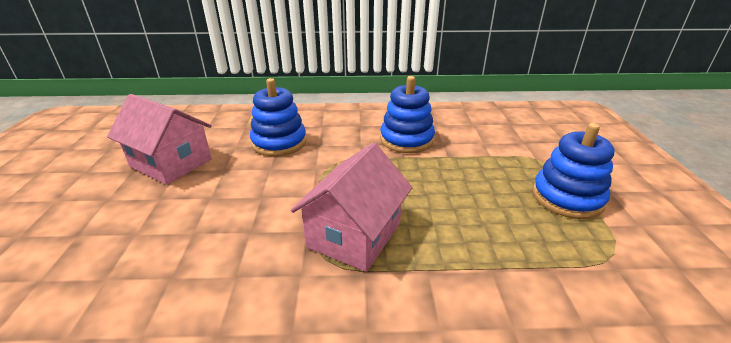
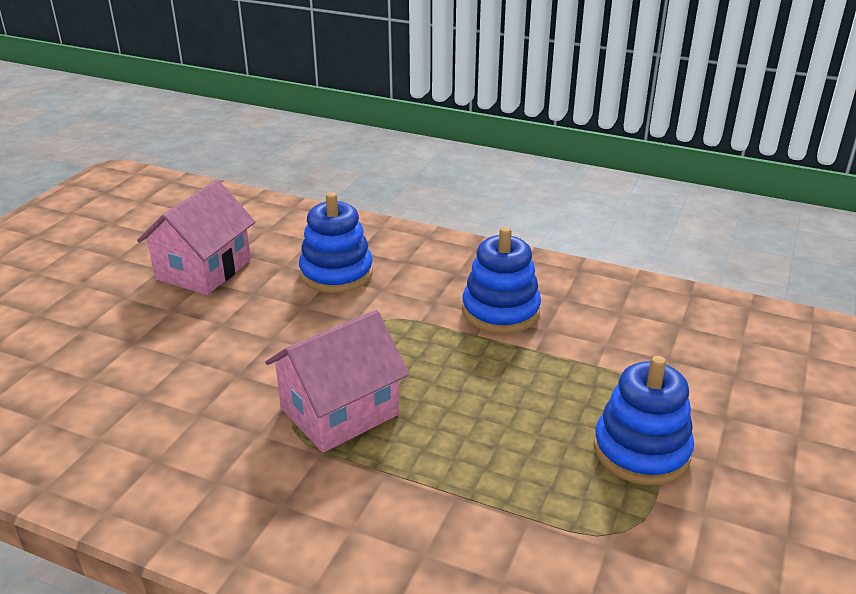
camera: 25 degrees right, 0 degrees up
(171, 163) = (204, 270): pink house -> pink house turned 60 degrees clockwise

